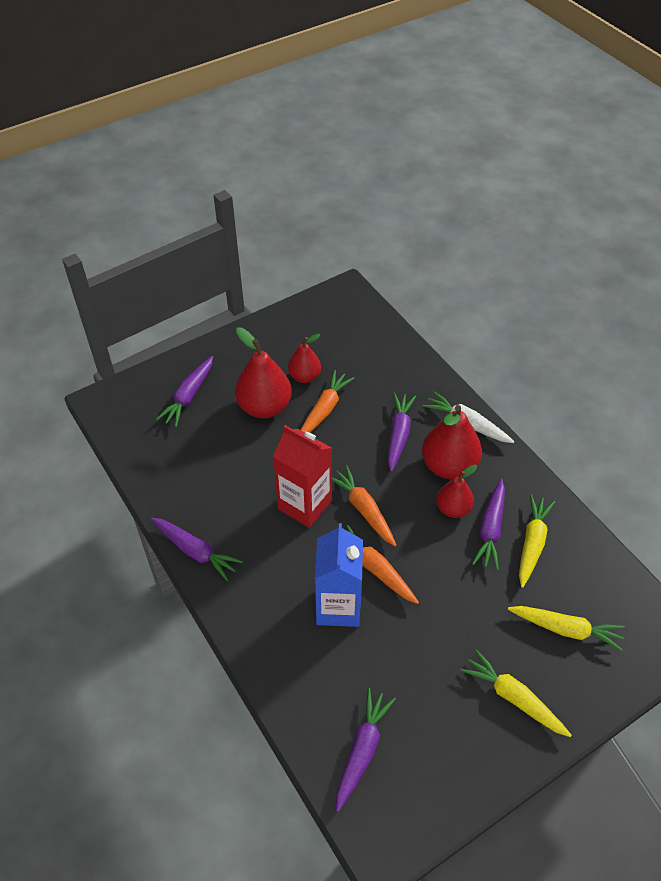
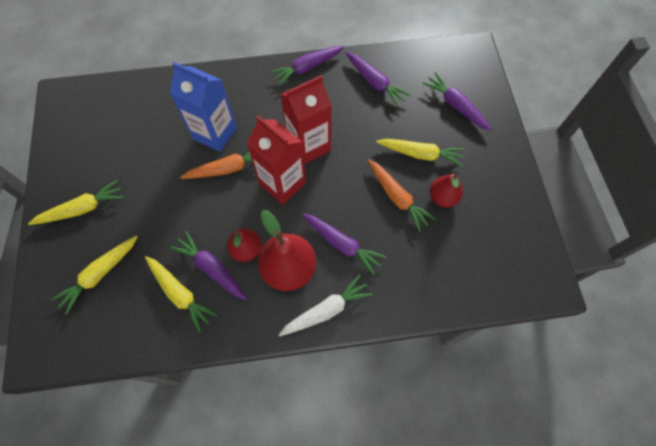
camera: 115 degrees right, 15 degrees up
(264, 407) = (420, 154): red pear -> yellow carrot
(362, 750) = (116, 107): purple carrot -> purple carrot (375, 83)
(363, 509) = (282, 183): orange carrot -> red carton

